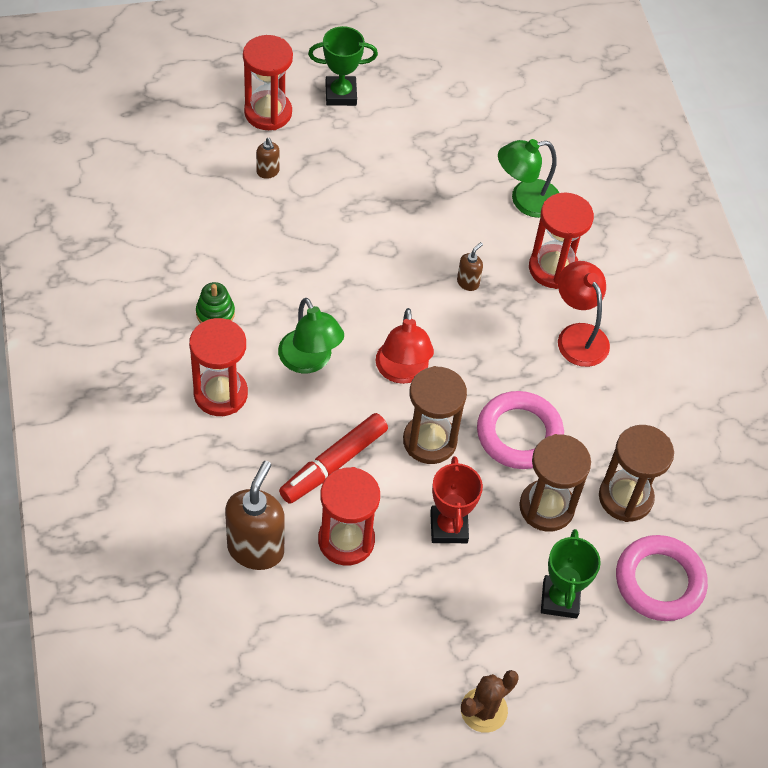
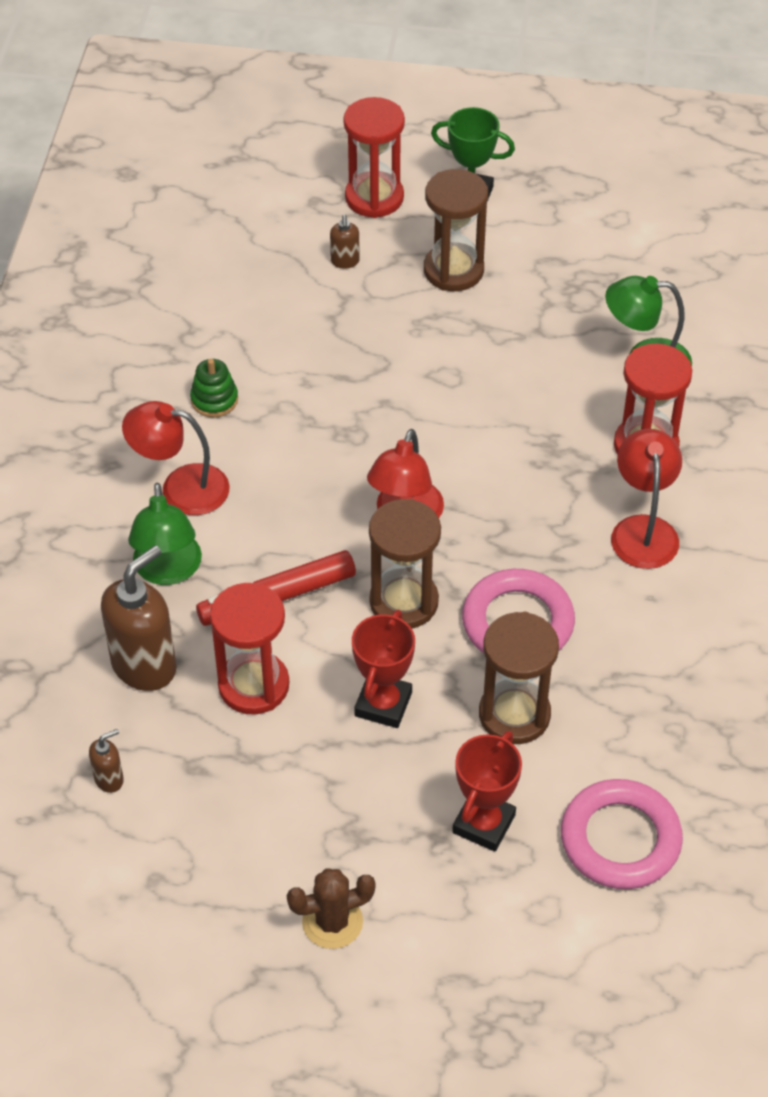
camera: 25 degrees right, 5 degrees down
(220, 394) = (181, 488): red hourglass -> red lamp
(309, 361) = (300, 478): green lamp -> green lamp (168, 571)
(468, 282) = (531, 437): brown soap dispenser -> brown soap dispenser (109, 779)
(560, 599) = (484, 824): green trophy -> red trophy
(625, 497) = (620, 730): brown hourglass -> brown hourglass (453, 270)

